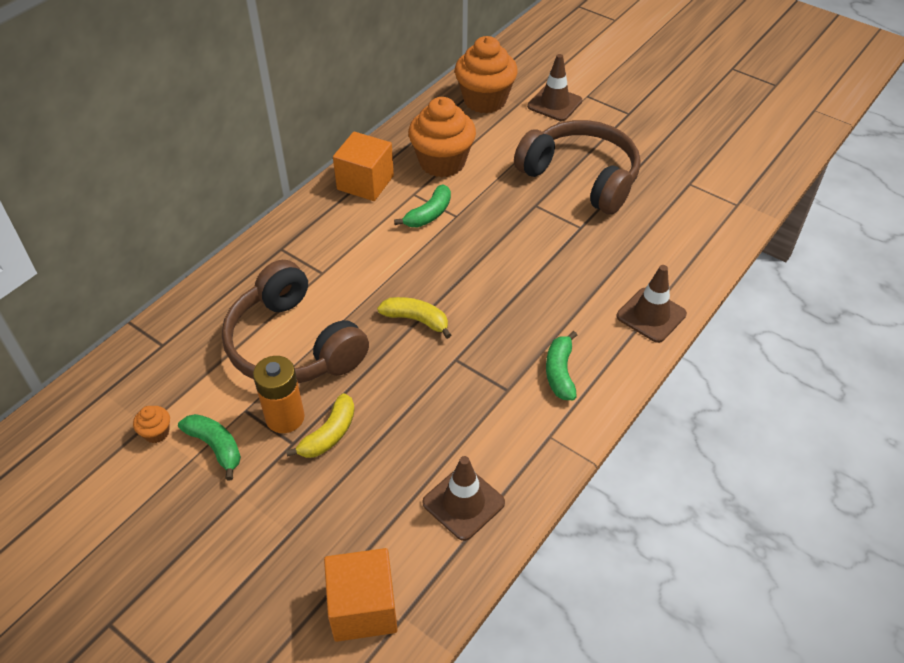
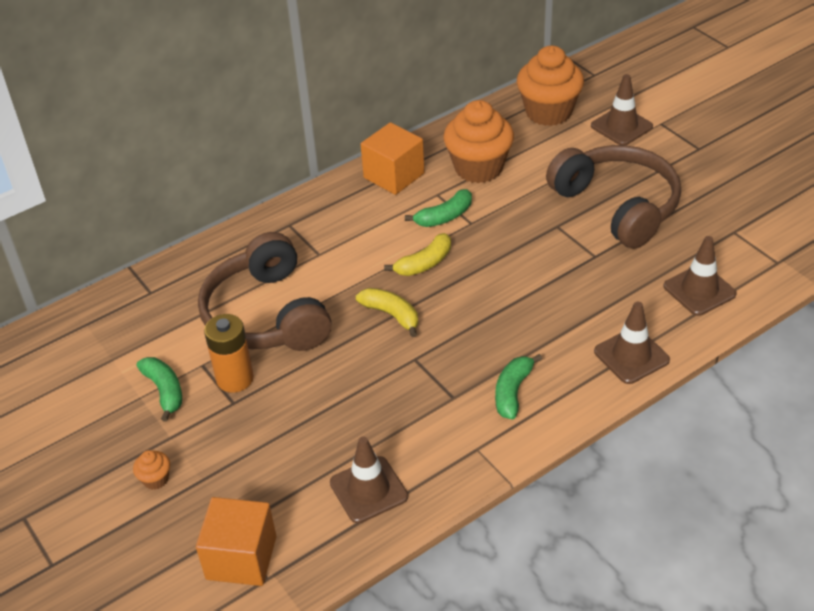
camera: 20 degrees right, 5 degrees down
(156, 433) = (118, 368): orange cupcake -> orange cupcake (155, 479)
(329, 434) = (269, 402): yellow banana -> yellow banana (424, 263)
(683, 242) = (699, 290): none -> brown traffic cone

